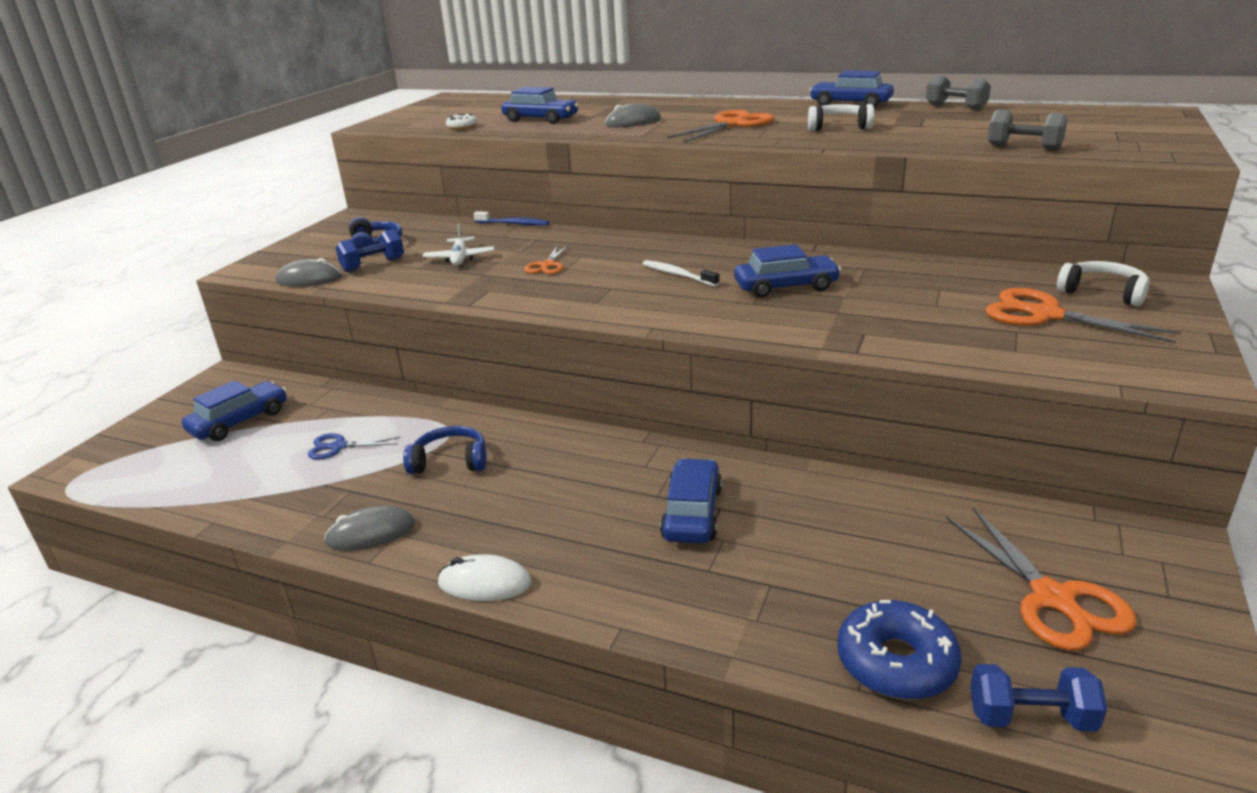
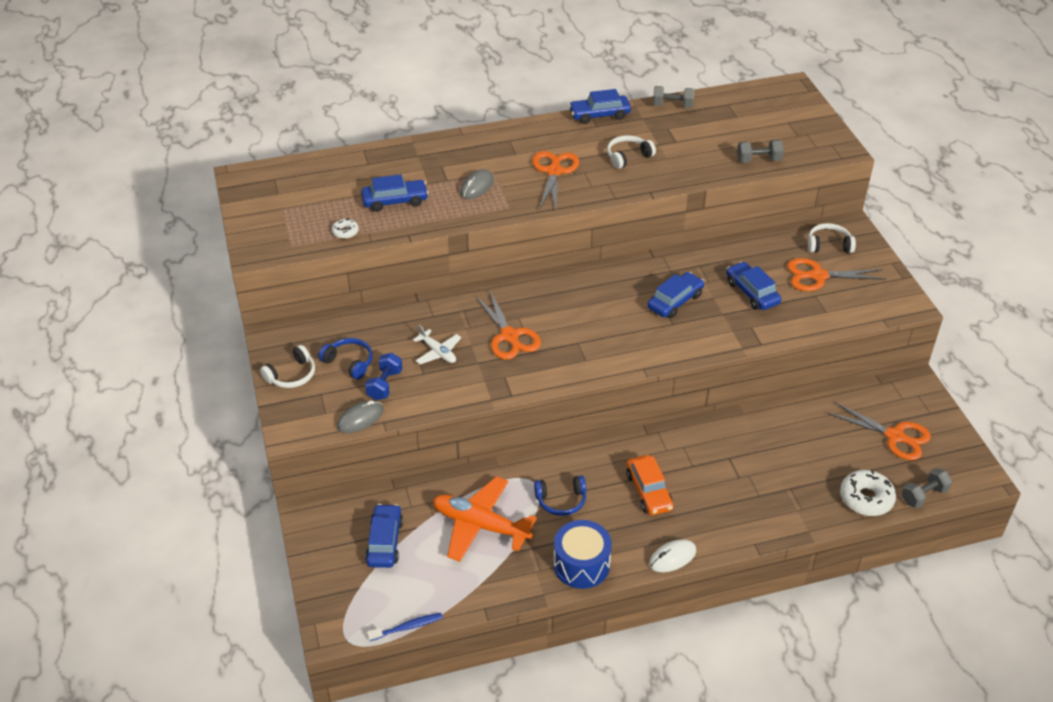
camera: 40 degrees left, 15 degrees up
(318, 240) = (292, 375): none -> white headphones
(338, 447) = (480, 525): blue scissors -> orange plane
(371, 533) = (581, 565): grey mouse -> blue drum
(450, 461) = (561, 500): blue headphones -> blue headphones turned 150 degrees counterclockwise
(513, 224) = (421, 298): blue toothbrush -> blue toothbrush (407, 627)
(547, 265) = (510, 336): orange scissors -> orange scissors, size x1.74
(562, 497) = (648, 491): none -> orange car
(678, 275) = (603, 314): white toothbrush -> none
(692, 513) = (720, 467): blue car -> blue car (752, 292)
(896, 662) = (866, 498): blue donut -> white donut
(1030, 717) = (923, 496): blue dumbbell -> grey dumbbell

